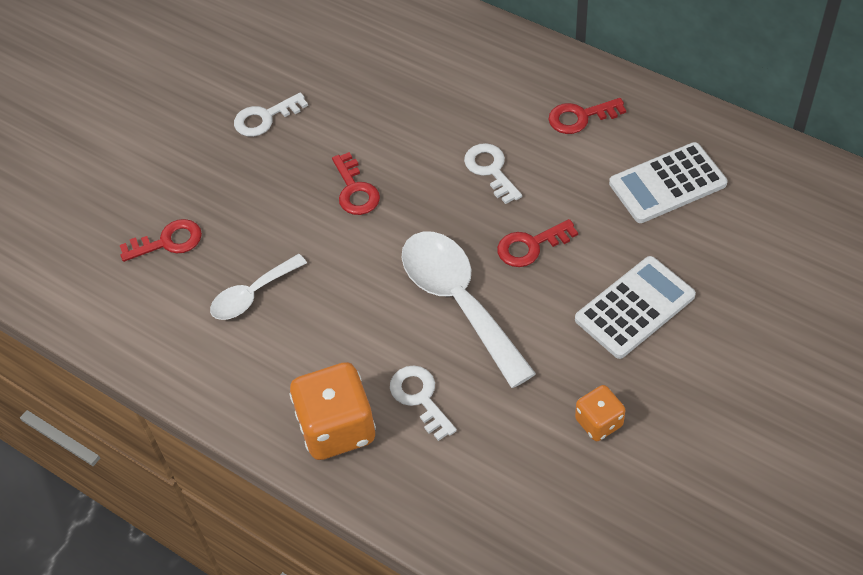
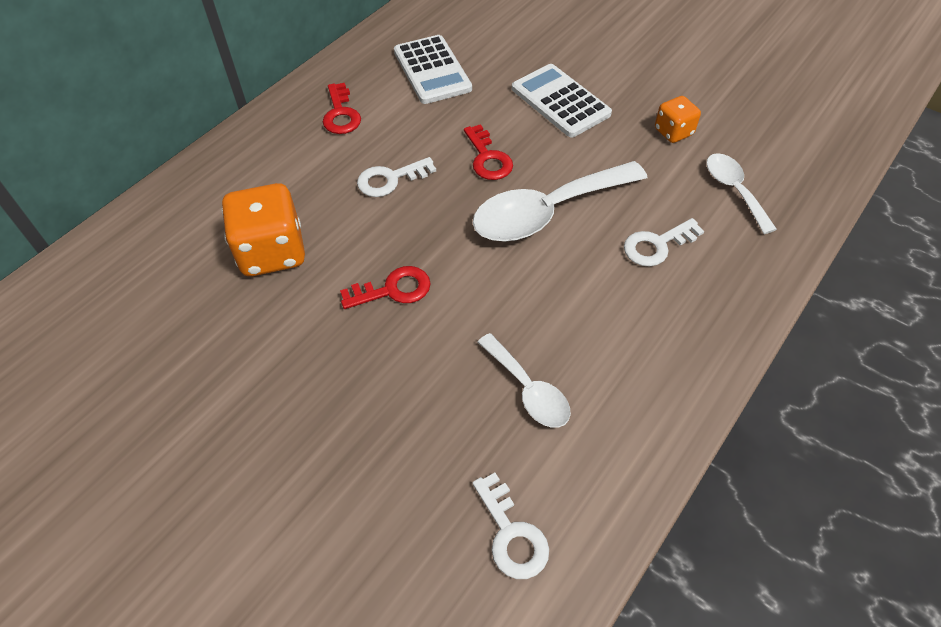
camera: 90 degrees left, 0 degrees up
(168, 241) = (437, 489): red key -> none
(265, 118) = (257, 379): white key -> white key (511, 534)
(337, 428) = (696, 311): orange dice -> orange dice (272, 252)
(508, 479) = (734, 190): none -> white spoon

